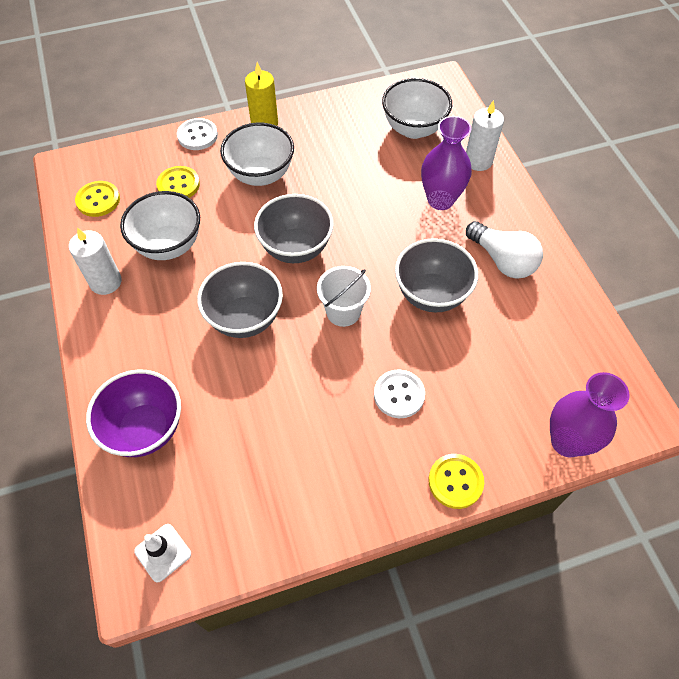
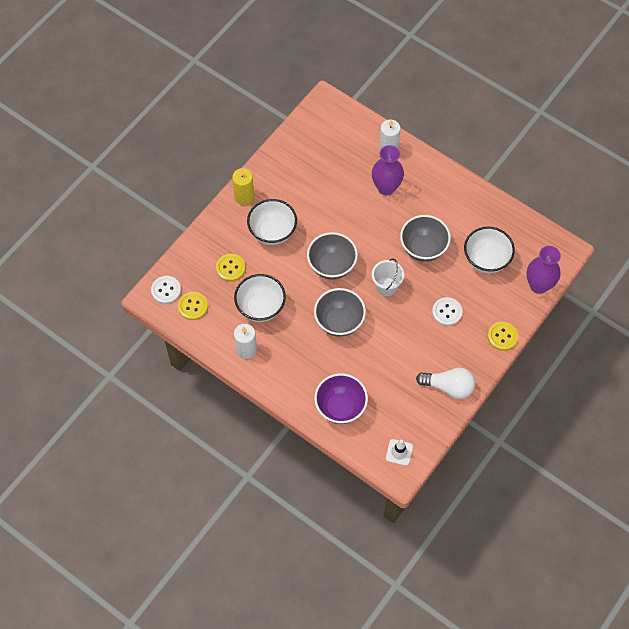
camera: 35 degrees left, 5 degrees up
(197, 135) = (211, 229): white button -> white button (166, 290)
(413, 129) = (335, 147): white bowl -> white bowl (486, 260)
(502, 260) = (445, 206): white light bulb -> white light bulb (448, 387)

